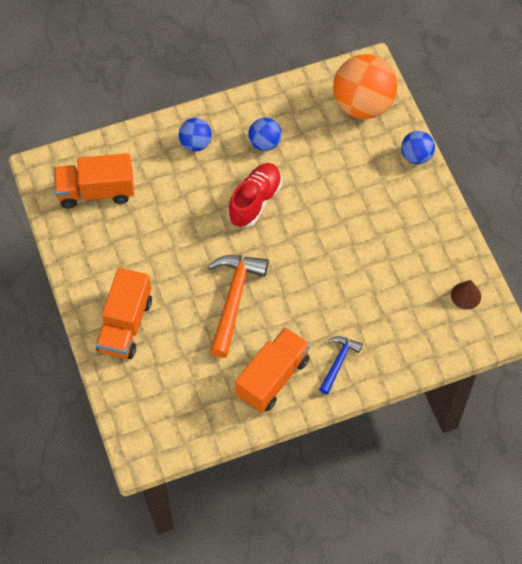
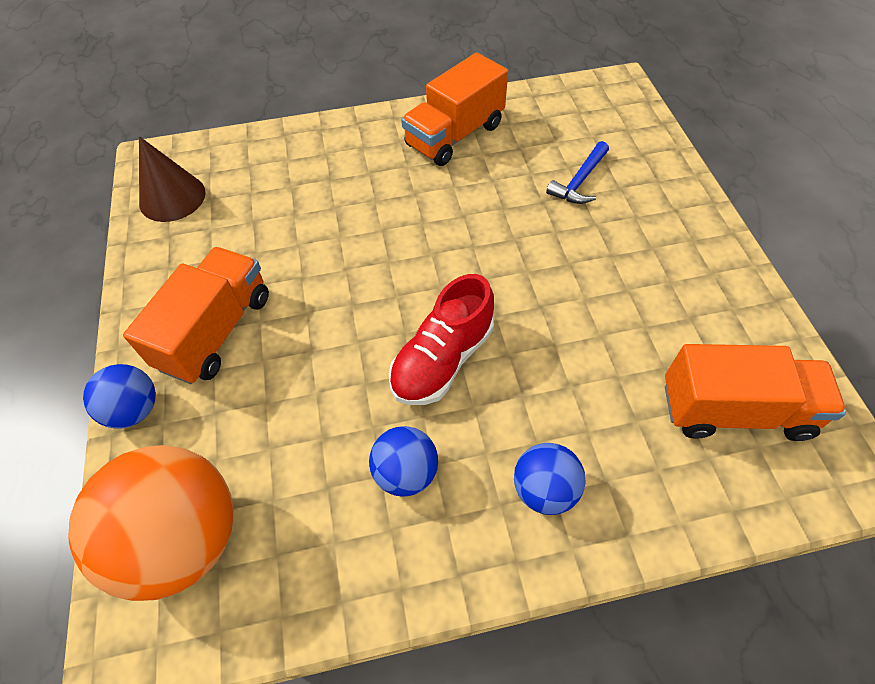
camera: 170 degrees left, 5 degrees down
(125, 325) = (652, 205): orange truck -> orange truck (216, 331)
(233, 300) = (495, 221): orange hammer -> none
(338, 362) = (368, 143): blue hammer -> blue hammer (579, 181)
(466, 295) = (172, 197): brown cone -> brown cone, size x1.54

